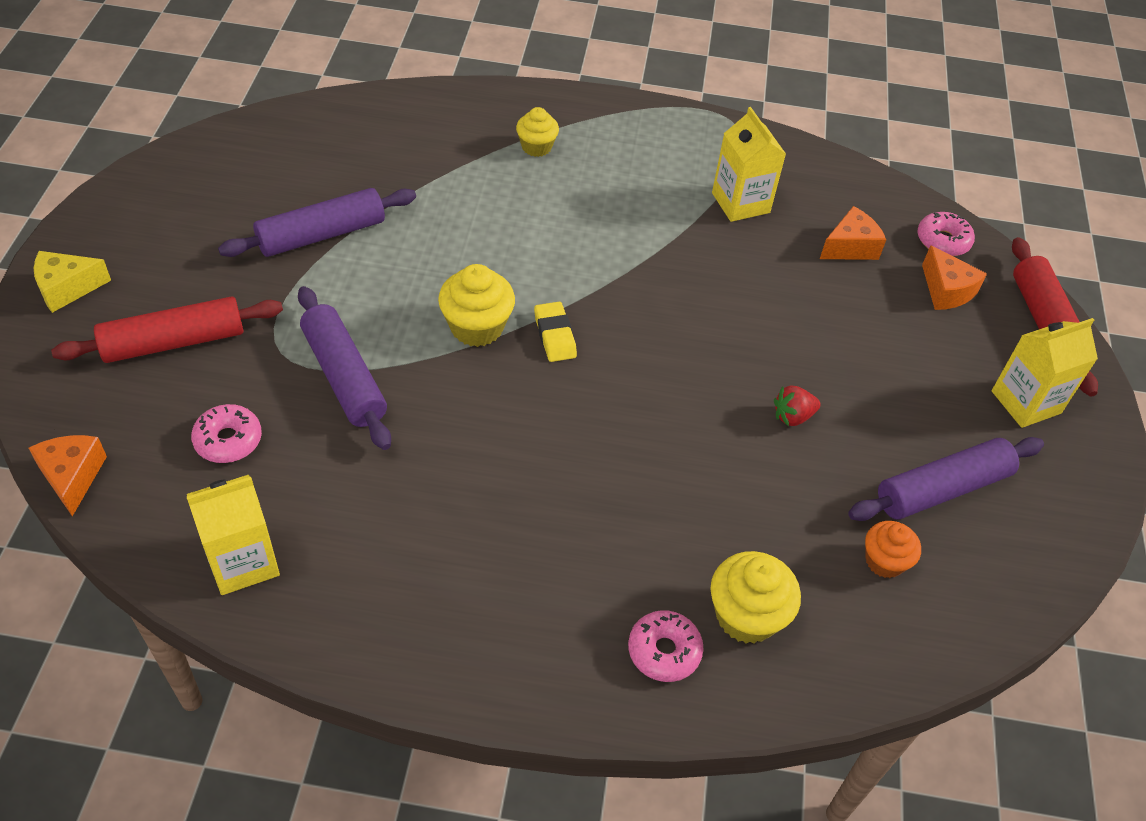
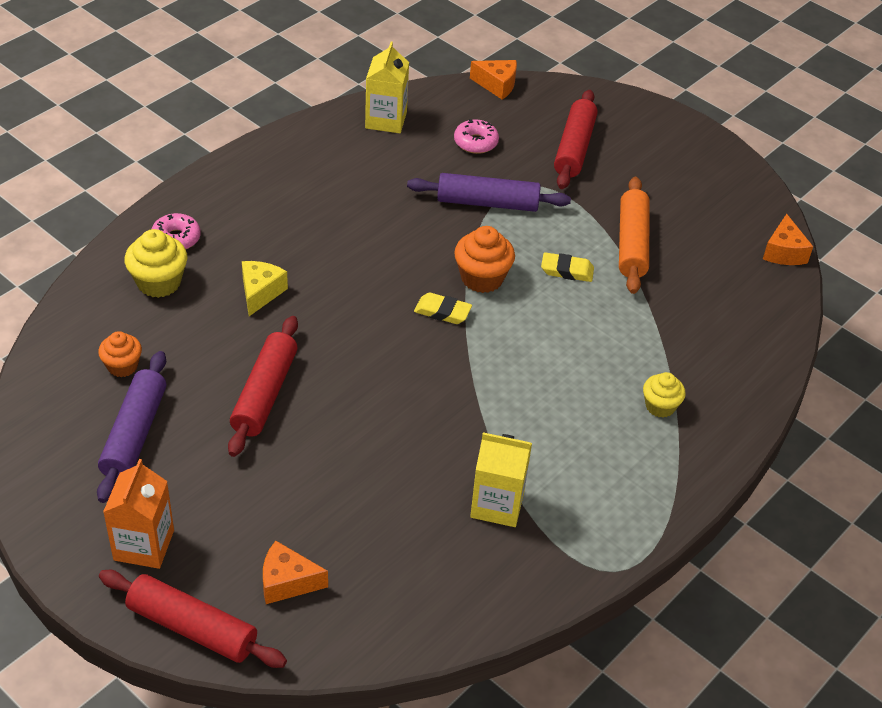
camera: 125 degrees right, 5 degrees down
(67, 288) = (656, 123): yellow cheese -> yellow cheese (260, 292)
(321, 235) = (632, 243): purple rolling pin -> orange rolling pin
(407, 267) = (567, 271): none -> yellow eraser
(477, 327) = (482, 278): yellow cupcake -> orange cupcake
(793, 416) = (264, 394): red strawberry -> red rolling pin
(850, 247) = (388, 548): orange cheese -> orange cheese (783, 252)
(943, 241) = (340, 627): pink donut -> none
(1026, 402) = (144, 545): yellow carton -> orange carton

